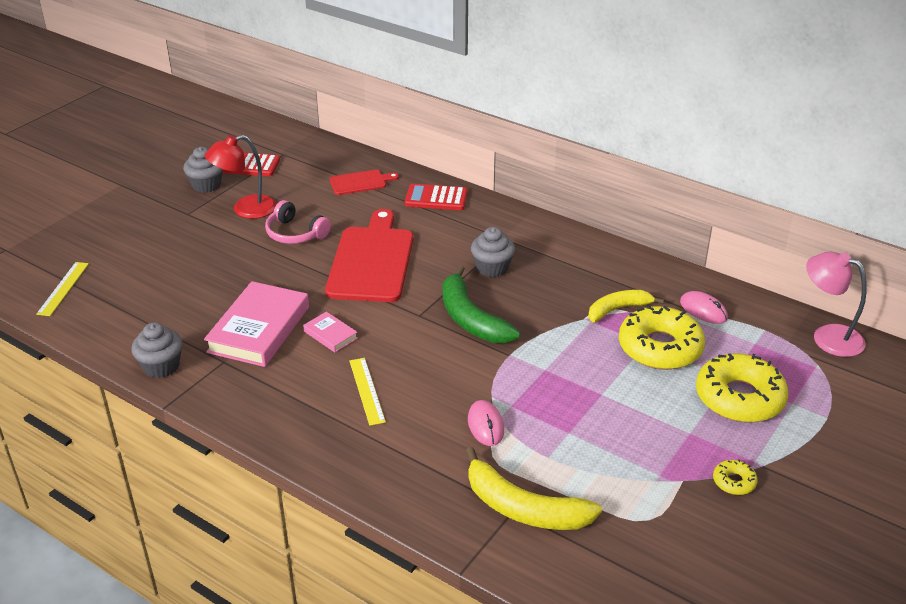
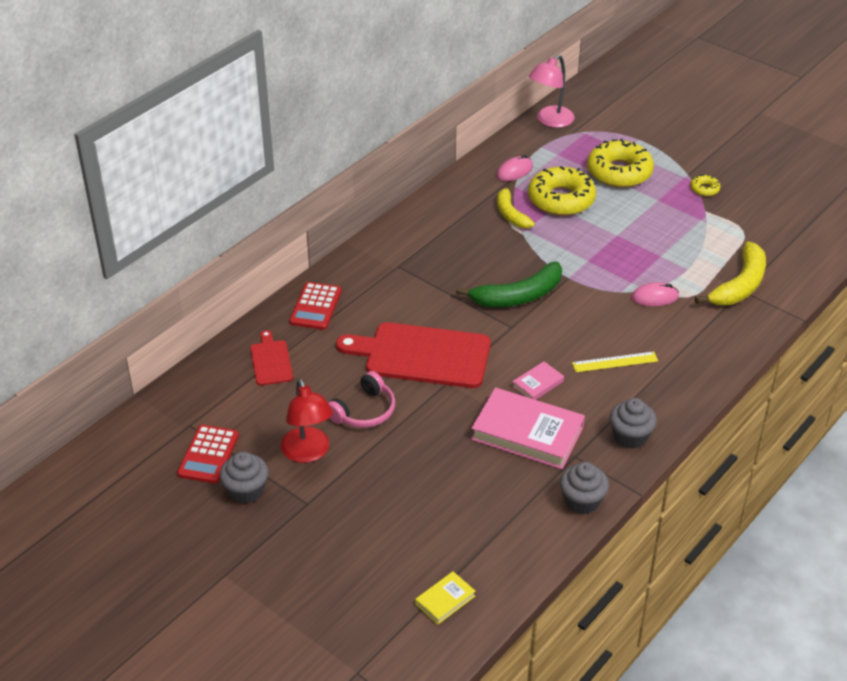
camera: 85 degrees left, 5 degrees up
(63, 288) = (445, 600): yellow ruler -> yellow book
(492, 268) = (443, 278): grey cupcake -> grey cupcake (630, 436)

